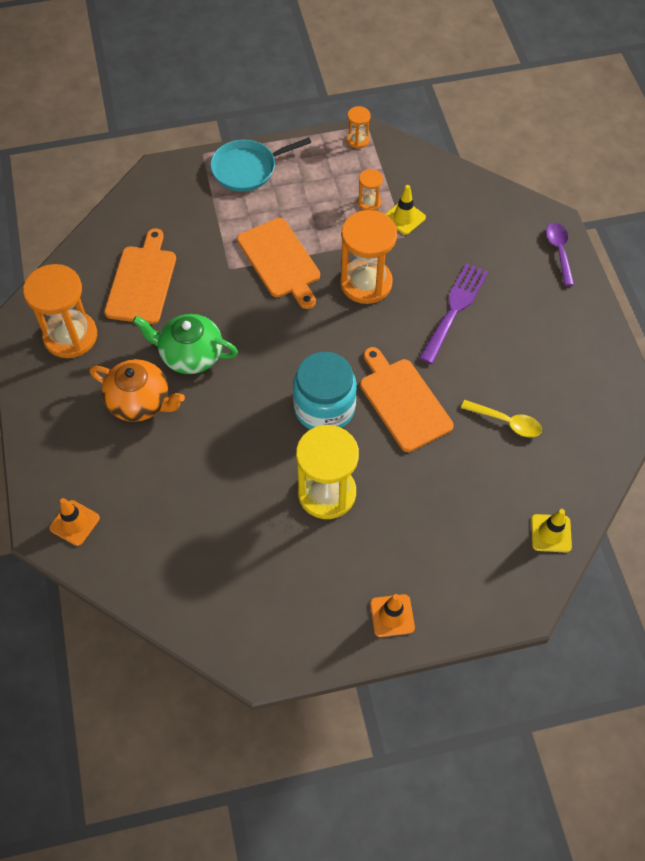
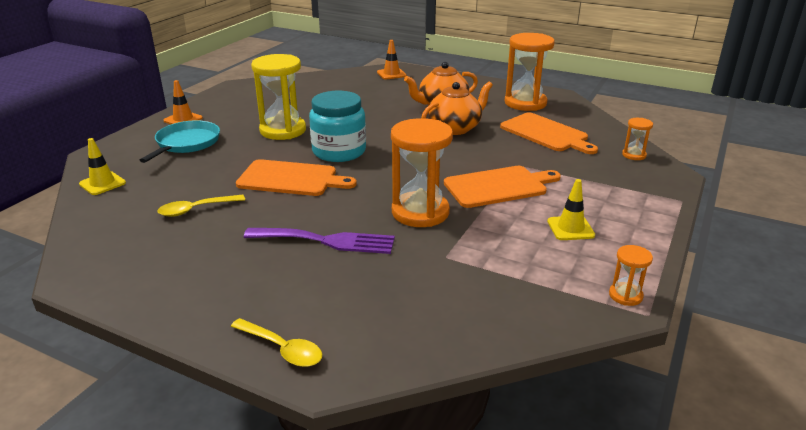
camera: 130 degrees right, 30 degrees down
(190, 355) = (455, 128): green teapot -> orange teapot
(247, 169) = (637, 213): turquoise pan -> turquoise pan (186, 143)
(280, 261) = (498, 186): orange cutting board -> orange cutting board turned 150 degrees clockwise
(369, 202) = (516, 258): orange hourglass -> orange hourglass (634, 155)
(404, 217) = (470, 268): yellow traffic cone -> yellow traffic cone (570, 228)
(454, 309) = (326, 241): purple fork -> purple fork turned 60 degrees counterclockwise
(559, 251) = (282, 349): purple spoon -> yellow spoon

